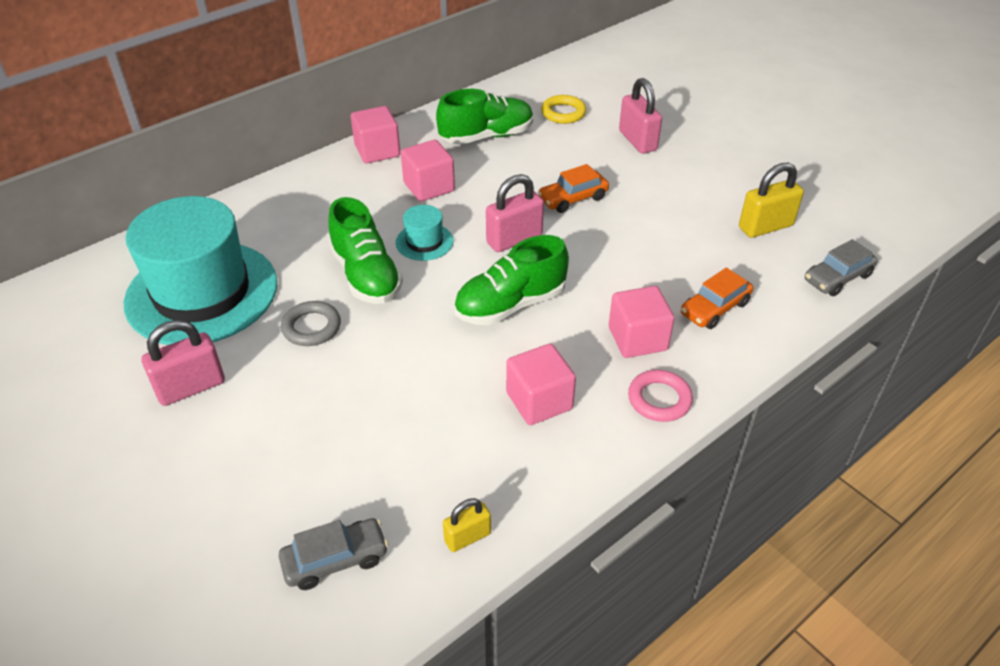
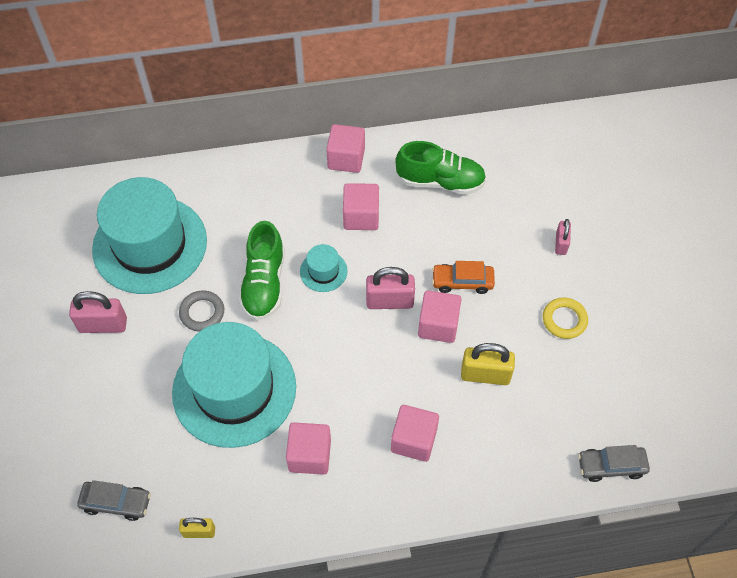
camera: 30 degrees right, 15 degrees up
(403, 379) = (234, 389): none -> turquoise hat
(510, 305) = (345, 362): green shoe -> none
(563, 113) = (521, 183): yellow ring -> yellow ring (564, 320)
(579, 239) = (438, 325): none -> pink cube
(637, 141) = (561, 244): pink padlock -> pink padlock, size x0.60
(659, 399) = (390, 499): pink ring -> none
(715, 308) = (491, 443): orange car -> none
(765, 227) = (595, 387): yellow padlock -> yellow padlock (485, 375)

